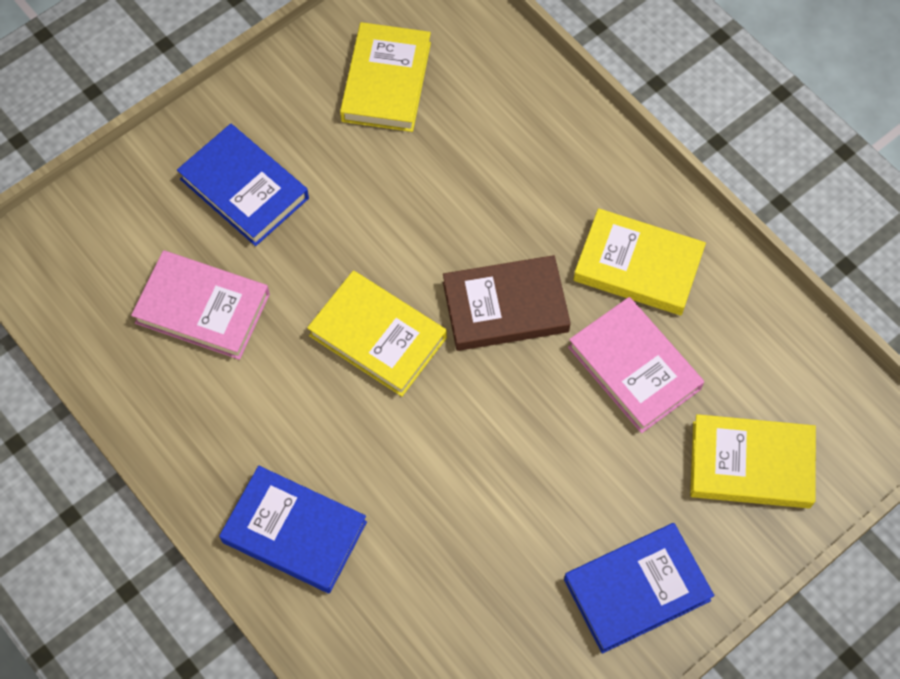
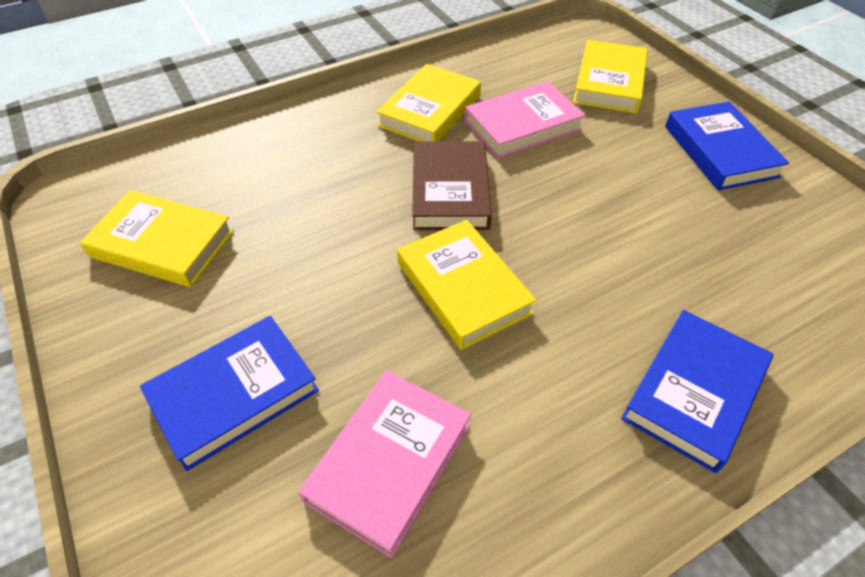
camera: 80 degrees left, 15 degrees down
(378, 336) = (463, 288): yellow book -> yellow book turned 75 degrees counterclockwise

